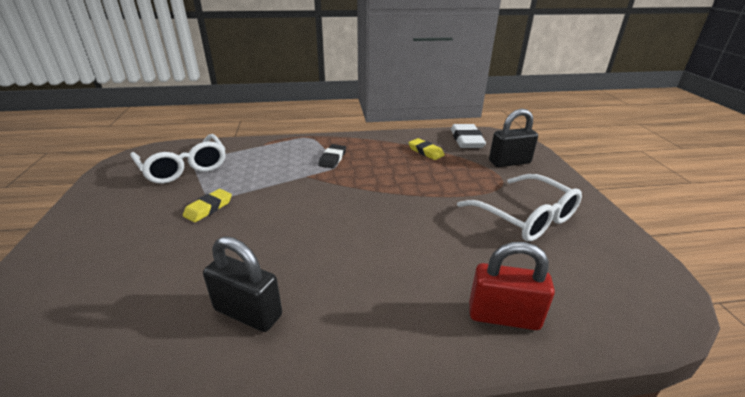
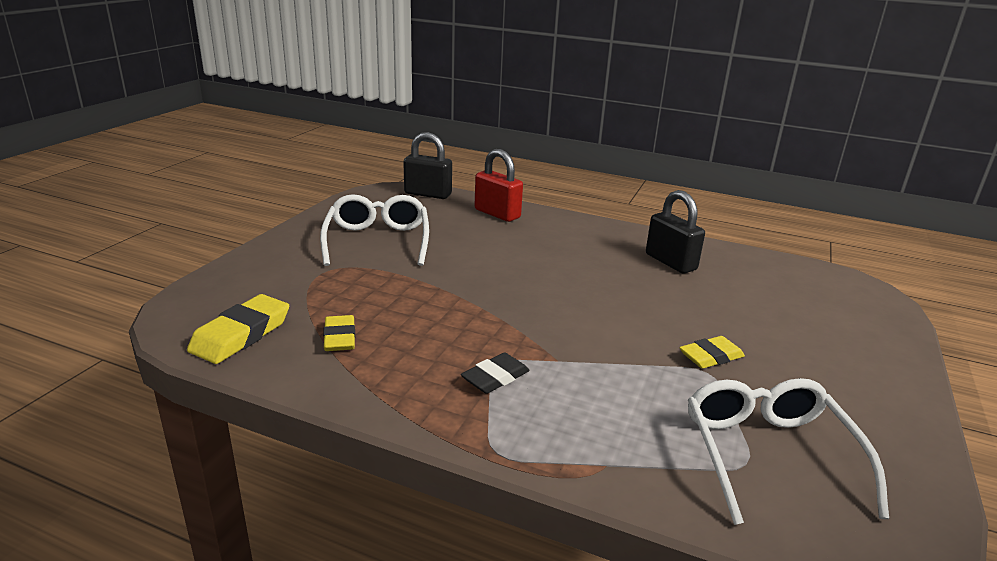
camera: 150 degrees left, 5 degrees down
(466, 140) = (241, 334): white eraser -> yellow eraser
(509, 162) = (269, 284): black padlock -> black padlock (428, 194)

